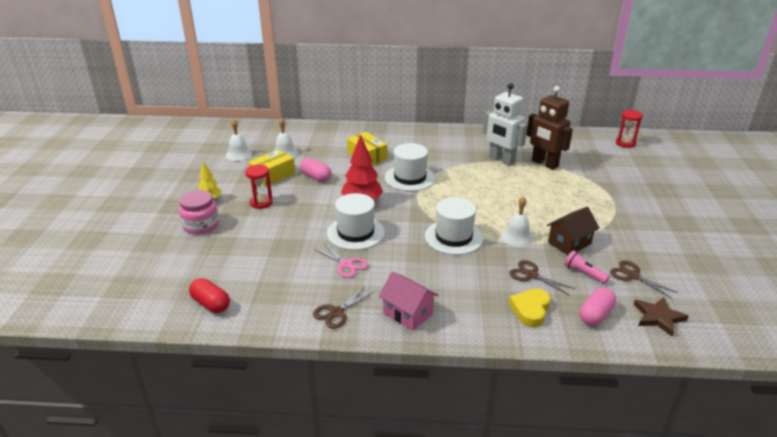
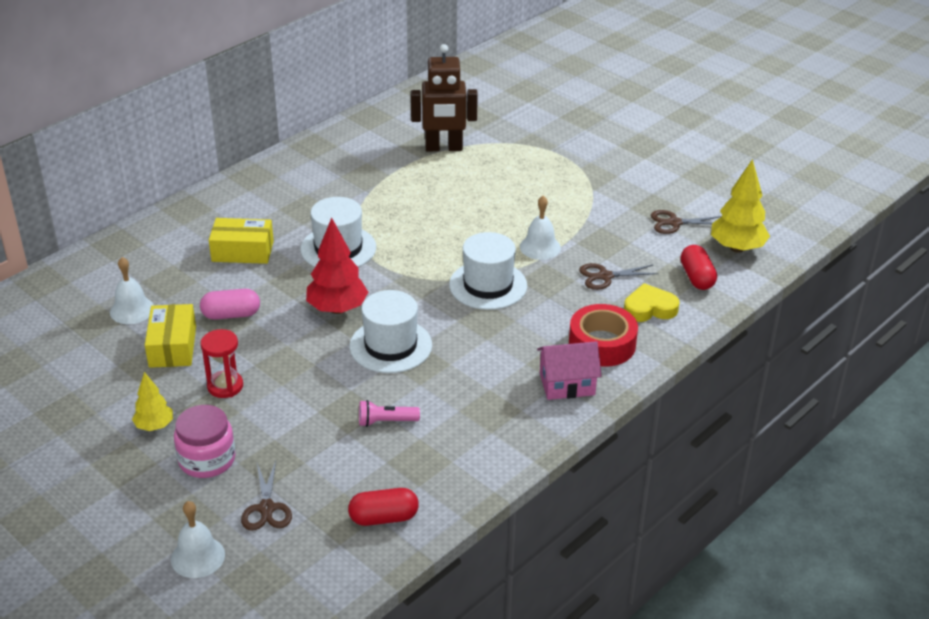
camera: 50 degrees left, 5 degrees up
(239, 154) = (71, 350): white bell -> white bell (198, 557)
(336, 312) = (510, 430): brown scissors -> brown scissors (266, 508)
(346, 265) = (440, 383): pink scissors -> none
(465, 308) = (602, 344): none -> red tape
(501, 160) = (396, 168): white robot -> none
(530, 310) = (649, 308): yellow heart -> yellow heart turned 105 degrees clockwise
(569, 243) = (589, 224): brown house -> none
(584, 273) = (639, 246): pink flashlight -> pink flashlight (386, 421)
(595, 315) = (697, 277): pink capsule -> red capsule
(625, 143) = (481, 78): red hourglass -> none
(658, 317) = (737, 248): brown star -> yellow tree

